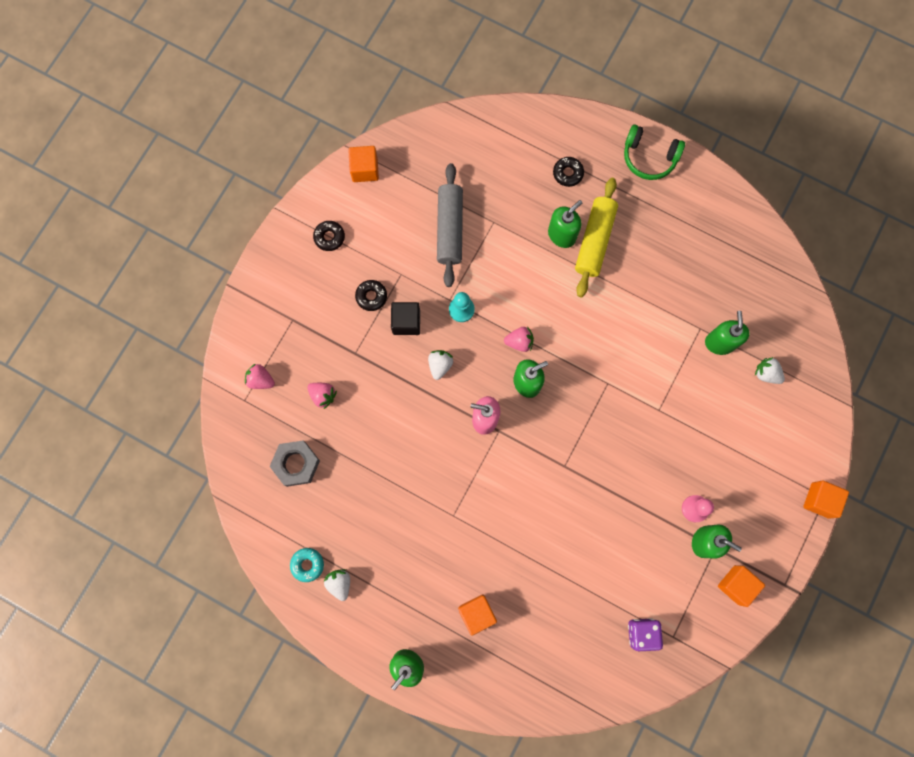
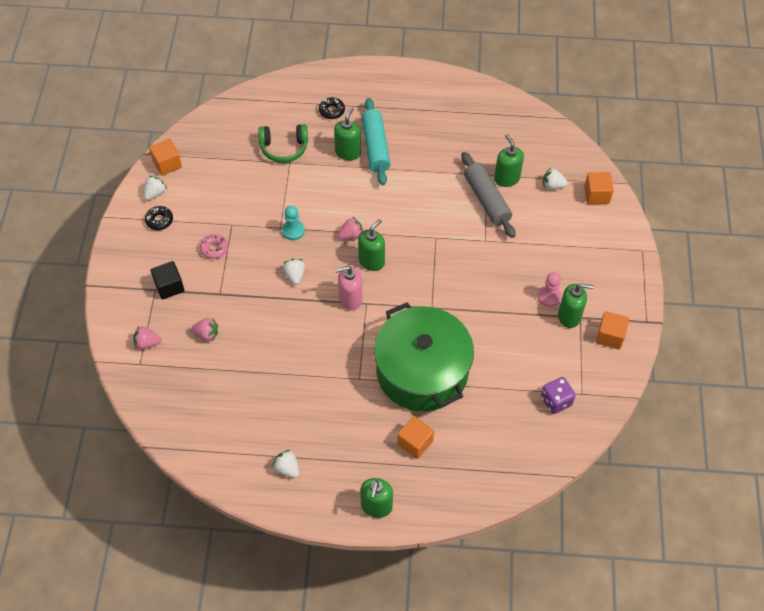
camera: 25 degrees left, 20 degrees down
(296, 464) = (207, 393): grey nut -> none
(307, 564) = (252, 466): turquoise donut -> none
(338, 202) = (155, 194): none -> white strawberry
(371, 296) = (214, 249): black donut -> pink donut
(406, 322) = (252, 256): black cube -> black cube (169, 286)
(449, 228) = (256, 179): grey rolling pin -> grey rolling pin (486, 200)
(520, 536) = (422, 371): none -> green pot
(594, 241) = (375, 147): yellow rolling pin -> turquoise rolling pin
(649, 157) = (389, 79): green headphones -> green headphones (284, 148)
(820, 500) = (639, 253): orange cube -> orange cube (596, 195)

